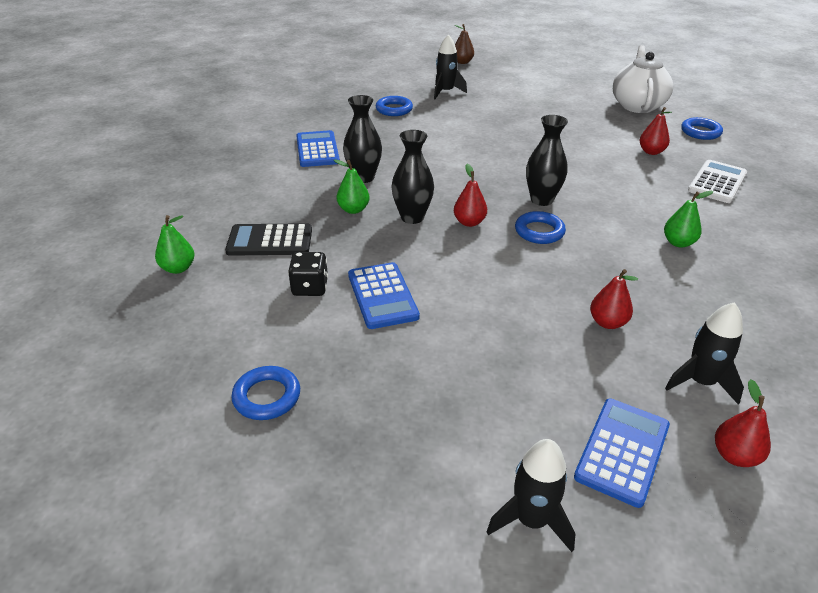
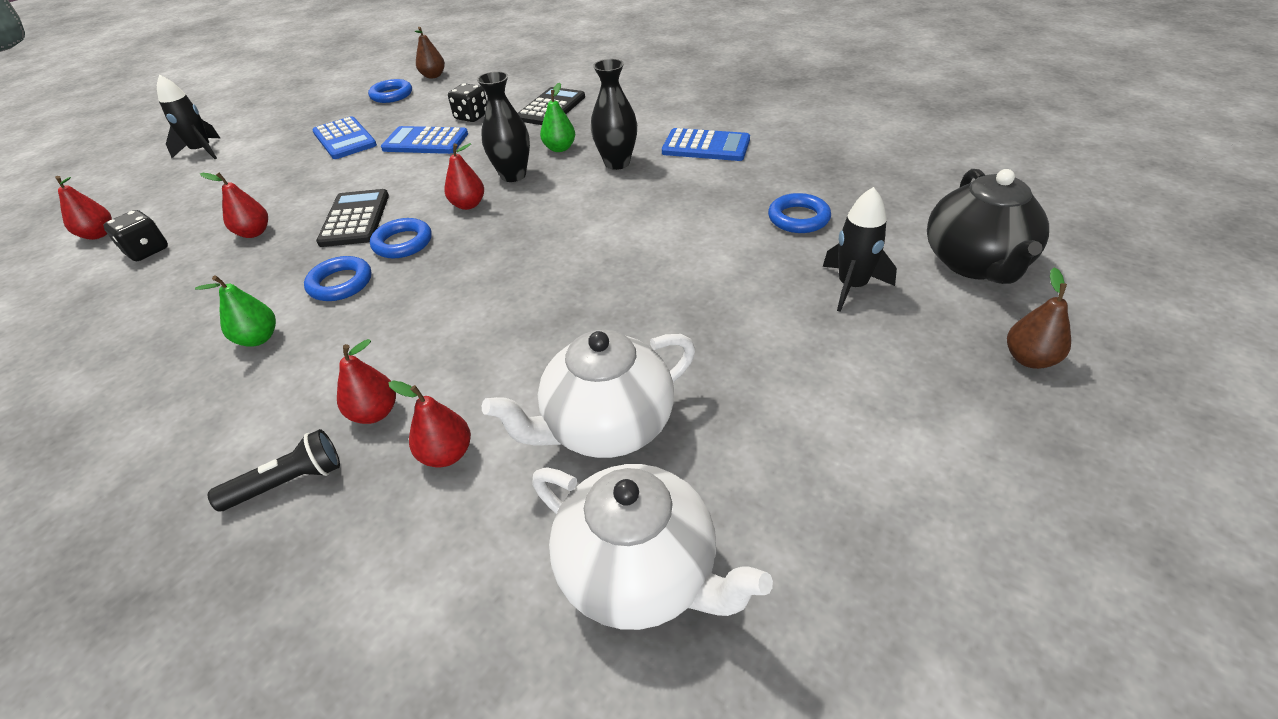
camera: 120 degrees right, 5 degrees up
(178, 268) = (553, 76): green pear -> none
(186, 385) = (433, 76): none -> brown pear
(404, 72) = (975, 263): none -> black teapot
(535, 271) = (355, 219): none -> black calculator
(541, 200) = (452, 267): black vase -> none
(591, 124) = (607, 427): none -> white teapot
(622, 451) = (176, 193): blue calculator -> blue calculator (344, 139)
(660, 177) = (375, 413): none -> red pear
(700, 132) = (435, 612): blue ring -> blue ring (340, 283)
(700, 382) = (147, 251): black rocket -> black dice
(717, 182) = (288, 483): white calculator -> black flashlight

